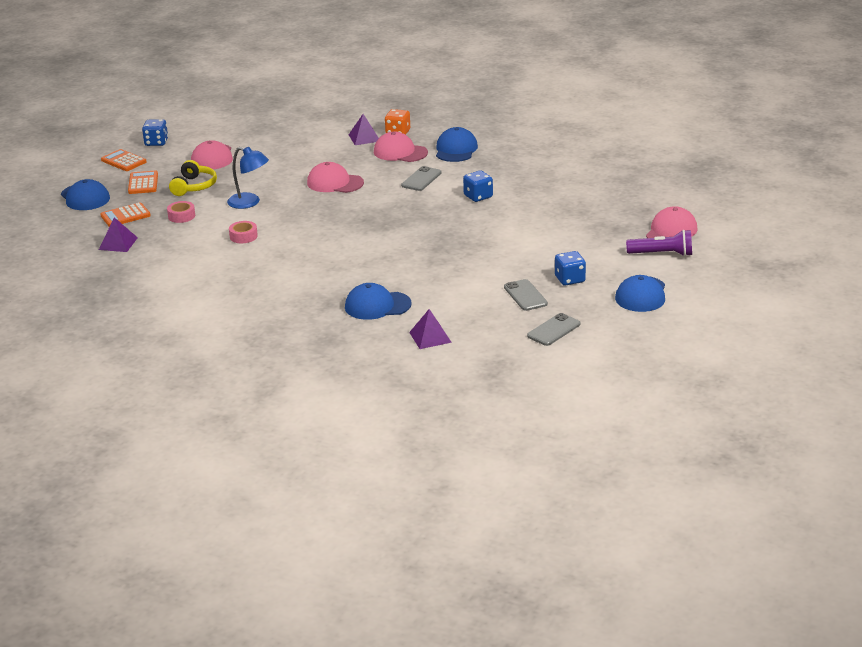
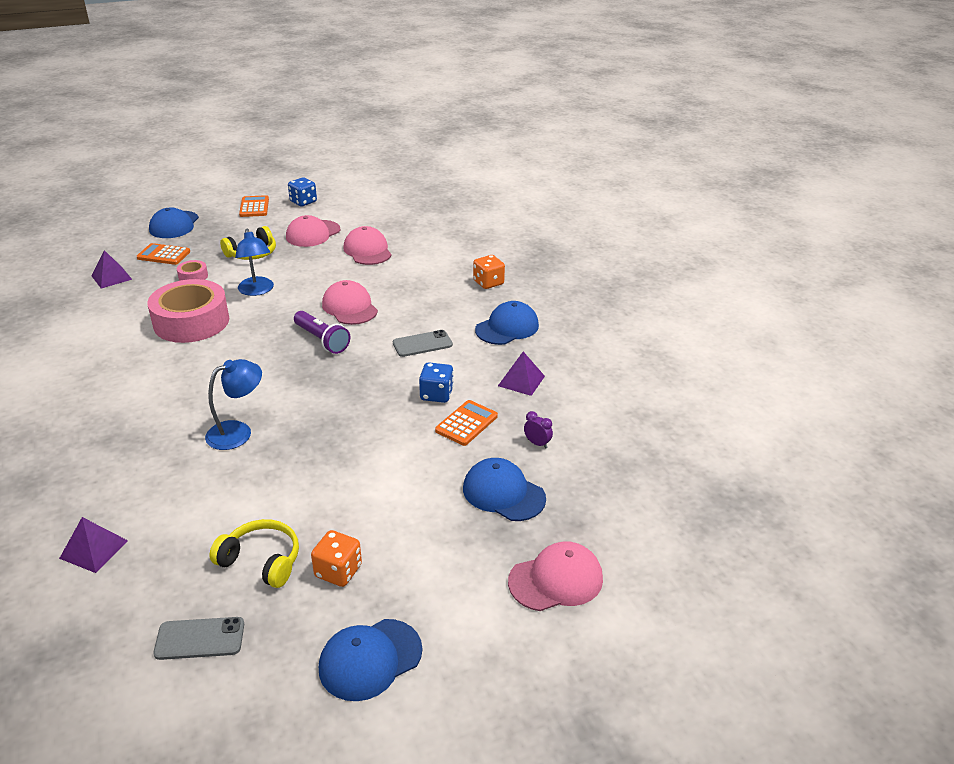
camera: 40 degrees right, 5 degrees up
(143, 183) = (228, 232): orange calculator -> orange calculator (466, 423)
(243, 236) = (191, 322): pink tape -> pink tape, size x2.38
(364, 138) = (452, 273): purple pyramid -> purple pyramid (521, 381)
(377, 305) = (132, 471): blue cap -> blue cap (503, 493)
(400, 152) = (455, 304): pink cap -> pink cap (367, 250)
(400, 263) = (238, 432): none -> blue lamp
(525, 295) = (261, 560): grey phone -> yellow headphones
(569, 279) = (338, 571): blue dice -> orange dice
(571, 190) = (537, 443): none -> purple clock
(662, 254) = (492, 609): purple flashlight -> purple flashlight (322, 340)

